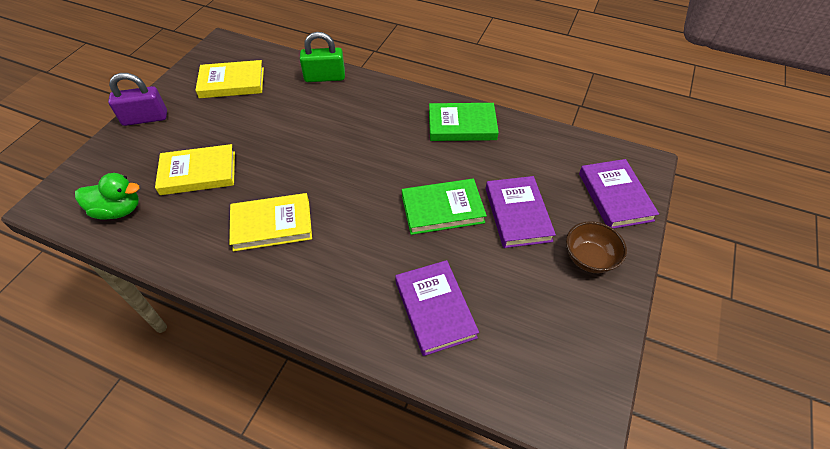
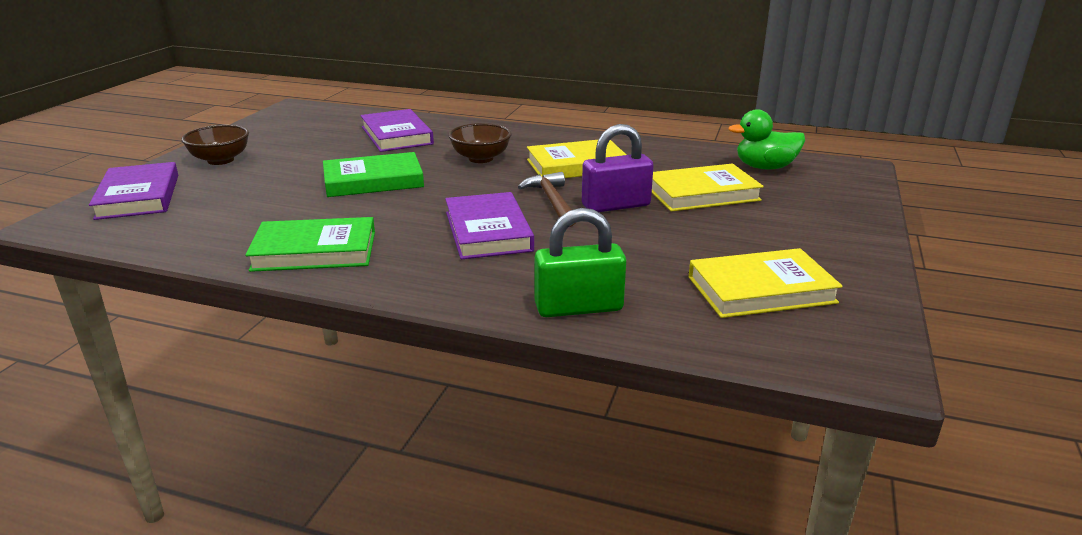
camera: 175 degrees right, 25 degrees down
(145, 118) = (852, 238): purple padlock -> purple padlock (616, 205)
(310, 169) = (551, 201): none -> brown hammer
(352, 245) = (481, 158): none -> brown bowl
(517, 214) = (280, 181): purple book -> purple book (488, 231)

